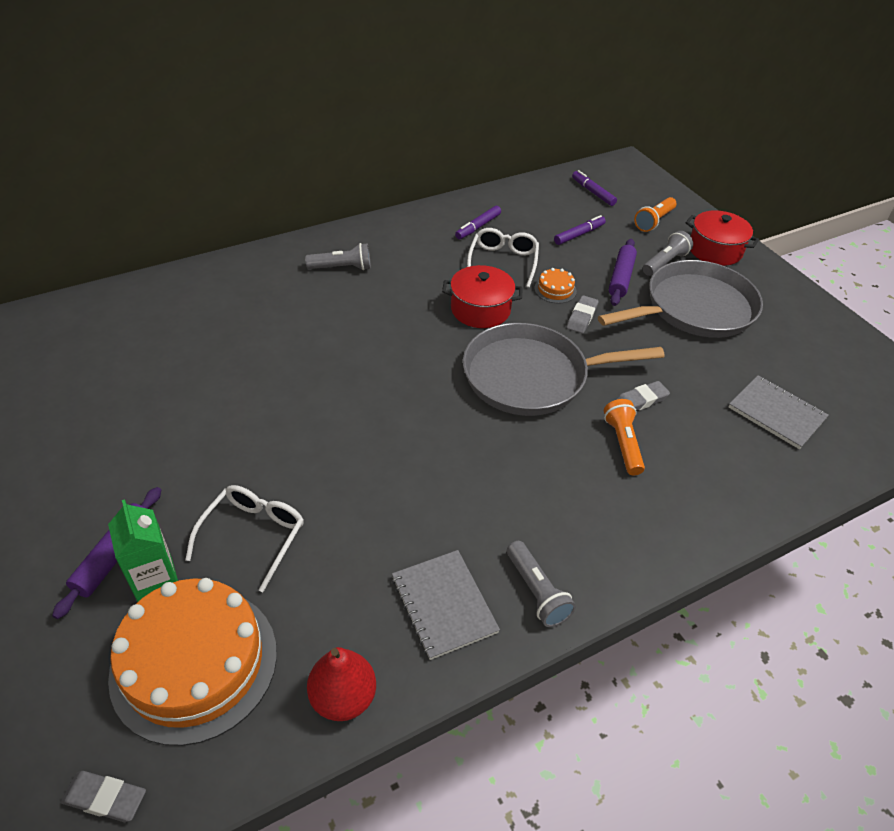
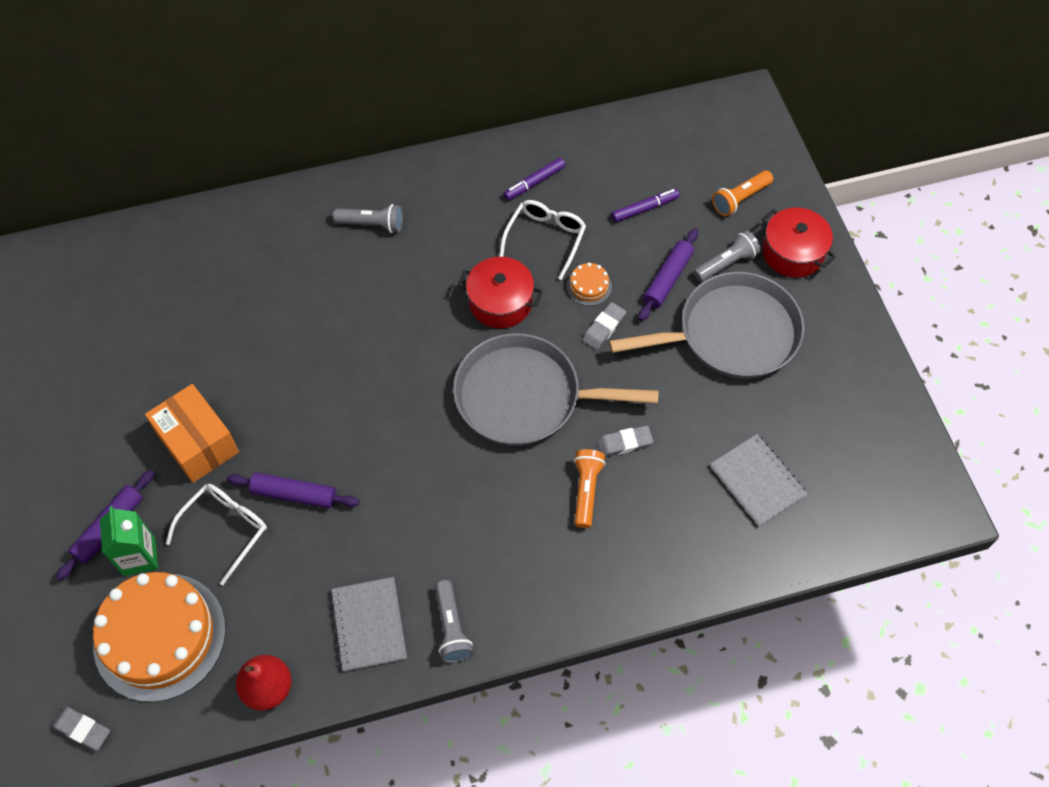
camera: 15 degrees right, 15 degrees up
(205, 459) = (198, 443): none -> orange box
(323, 491) = (294, 494): none -> purple rolling pin
(593, 192) = (686, 143): purple marker -> none

